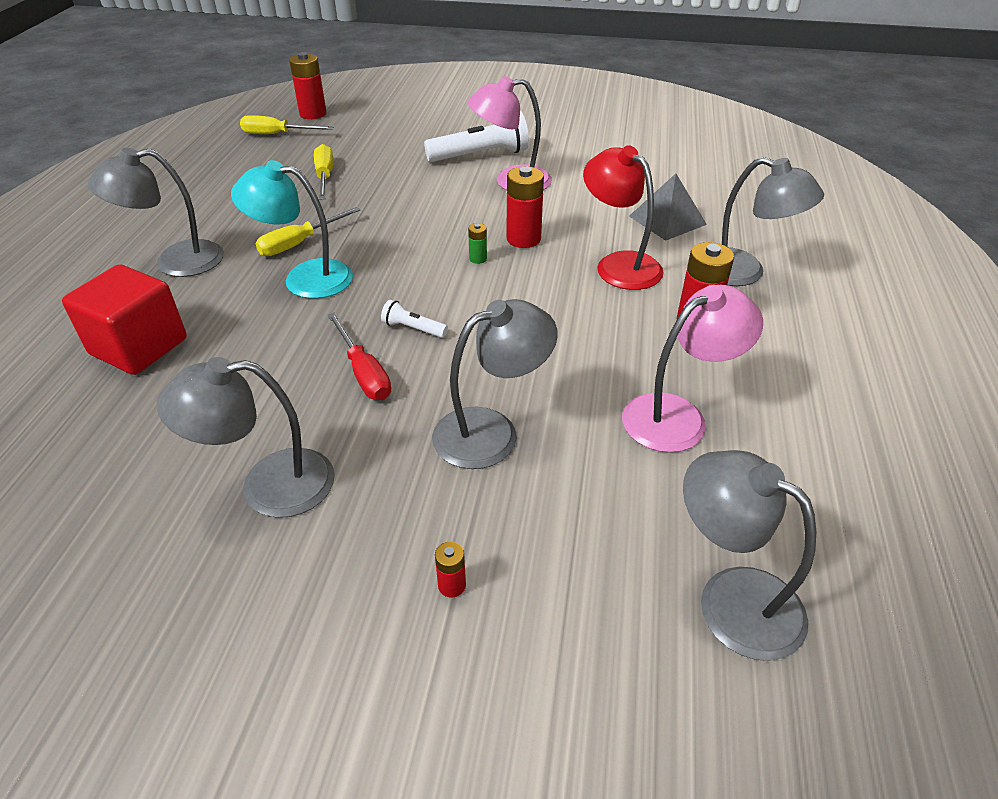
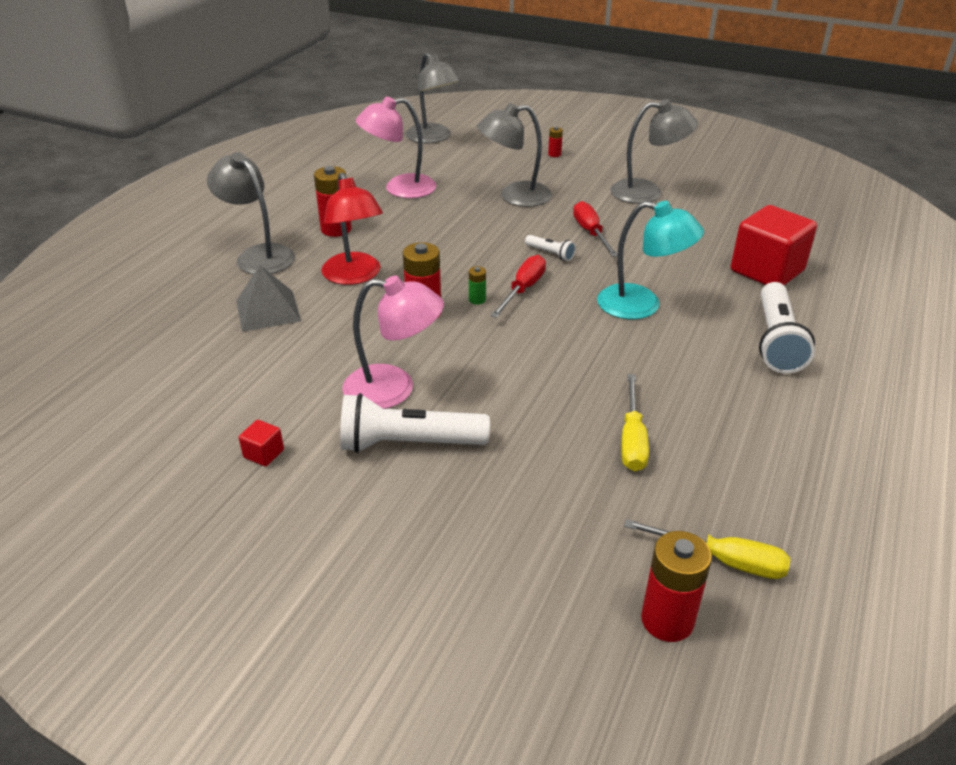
camera: 165 degrees left, 5 degrees down
(175, 262) = (776, 341): grey lamp -> white flashlight
(299, 243) = (652, 343): yellow screwdriver -> none
(434, 277) = (523, 289): none -> red screwdriver
(570, 140) = (264, 454): none -> red cube

